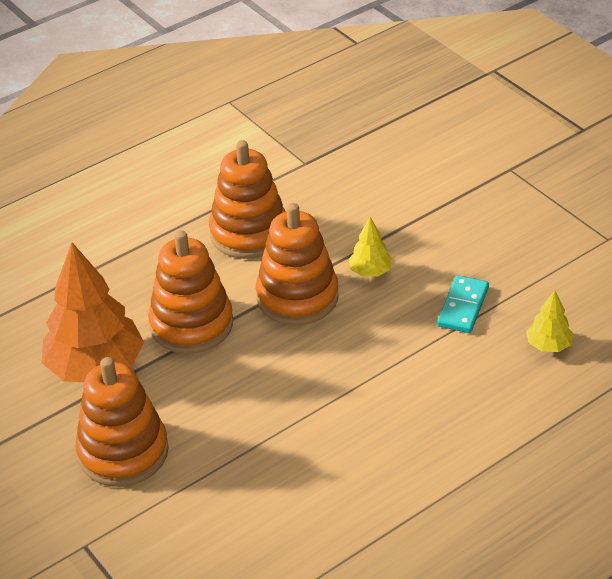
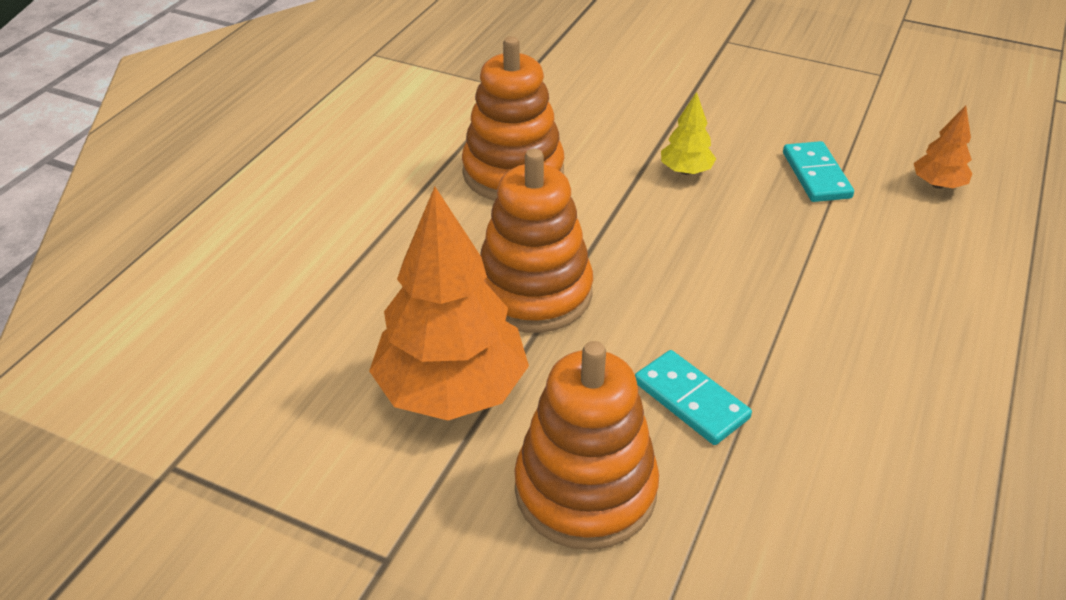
camera: 30 degrees left, 0 degrees up
(227, 427) = (691, 400): none -> turquoise domino
(297, 297) = (632, 221): orange stacking toy -> none
(548, 345) = (937, 184): yellow tree -> orange tree

